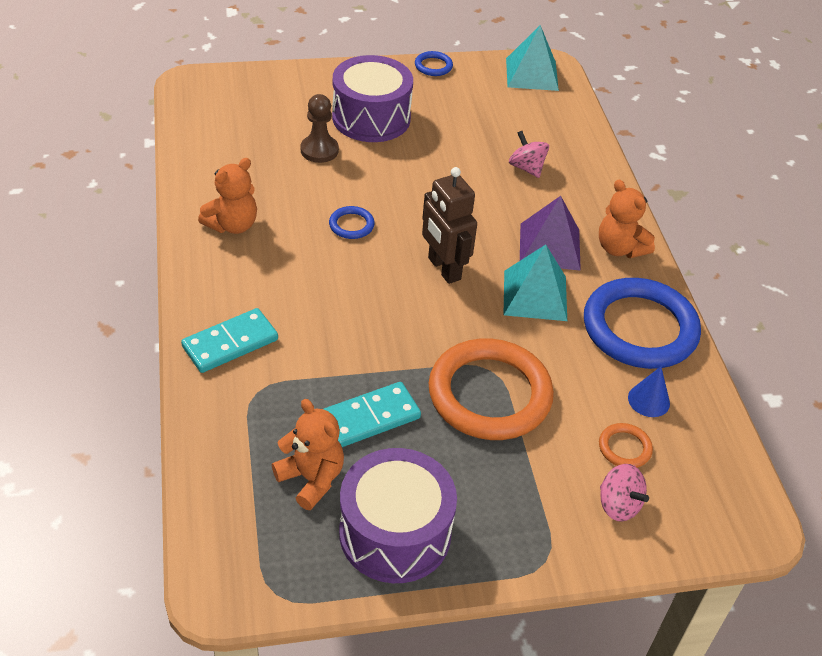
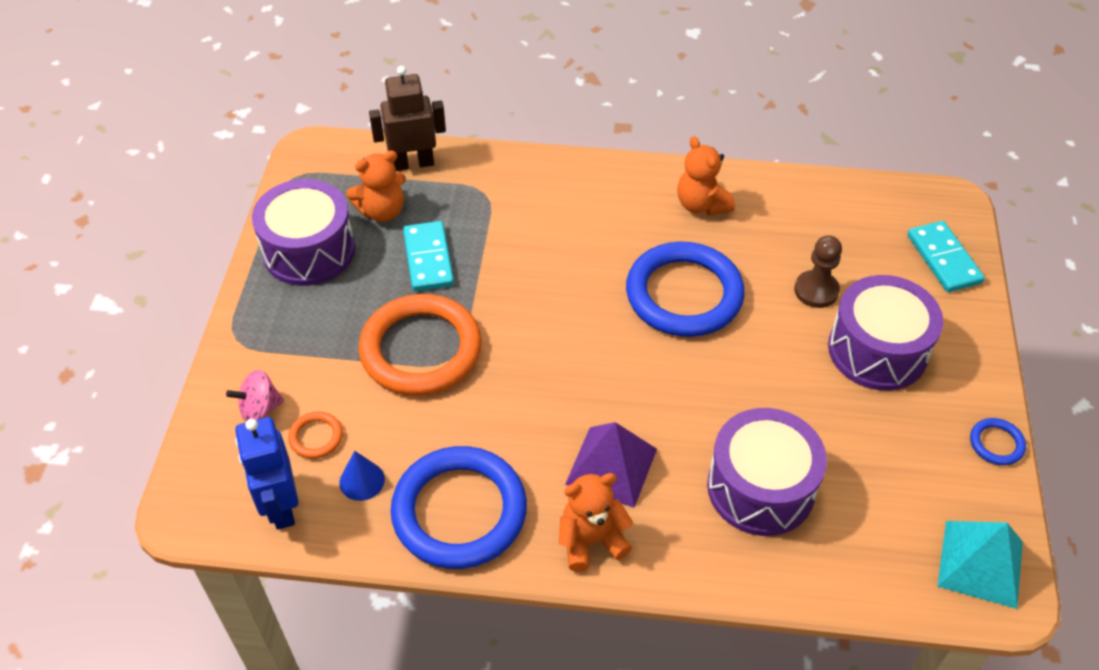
camera: 110 degrees right, 5 degrees up
(230, 343) = (544, 184): turquoise domino -> turquoise domino (943, 259)
(351, 225) = (684, 294): blue ring -> blue ring, size x2.39
(443, 269) = (599, 356): brown robot -> brown robot (413, 163)
(526, 168) = (760, 488): pink spinning top -> purple drum
(535, 295) = (538, 427): turquoise pyramid -> none
(706, 452) = (280, 506): none -> blue robot

